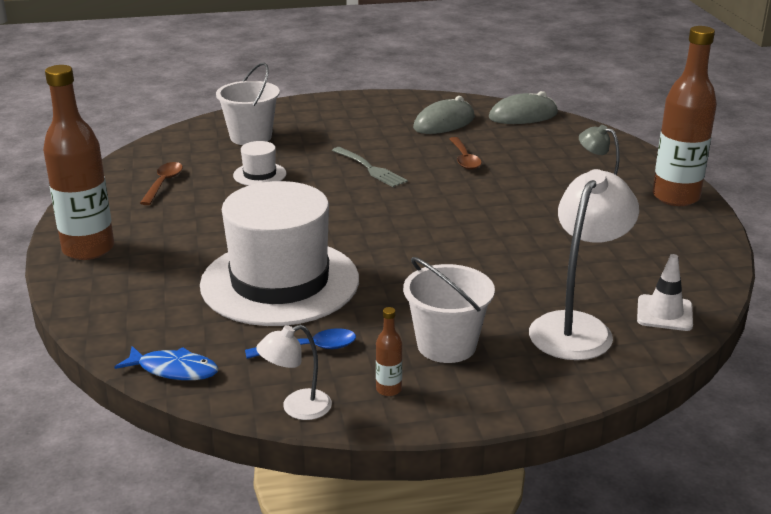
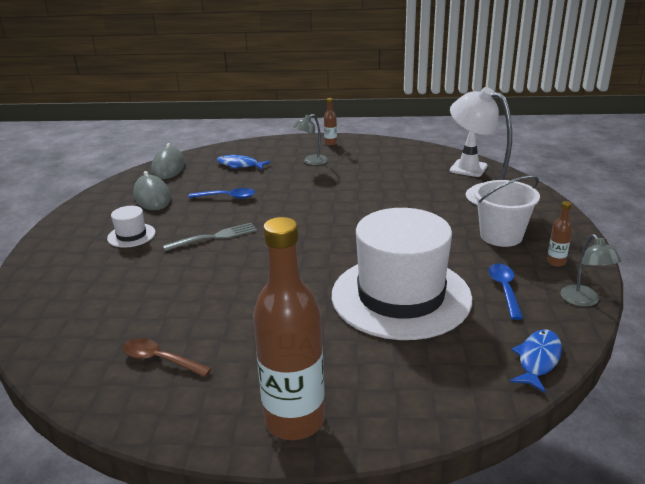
camera: 75 degrees left, 0 degrees up
(251, 137) = (88, 295): white bucket -> none
(259, 174) = (184, 294): white hat -> white hat (131, 235)
(297, 408) = (584, 301): white lamp -> grey lamp
(464, 159) = (227, 197): brown spoon -> blue spoon
(556, 151) = (240, 165): none -> blue fish
(675, 197) = (330, 143): brown bottle -> brown bottle, size x0.41

